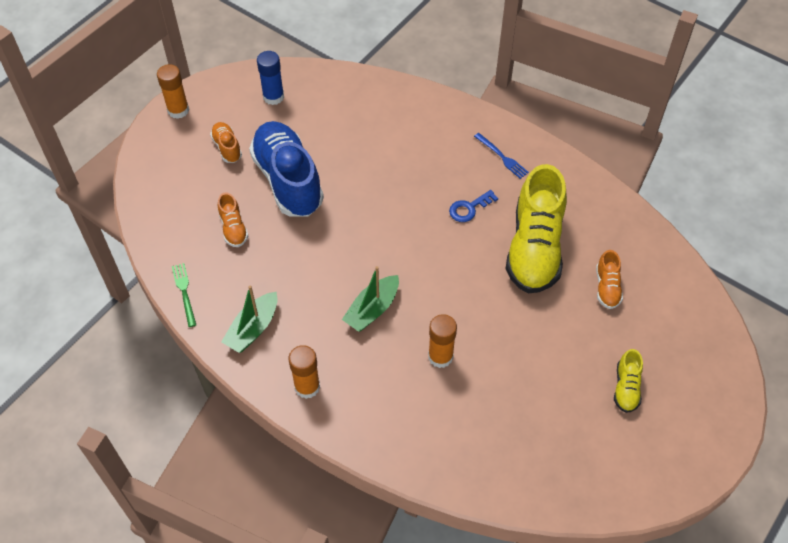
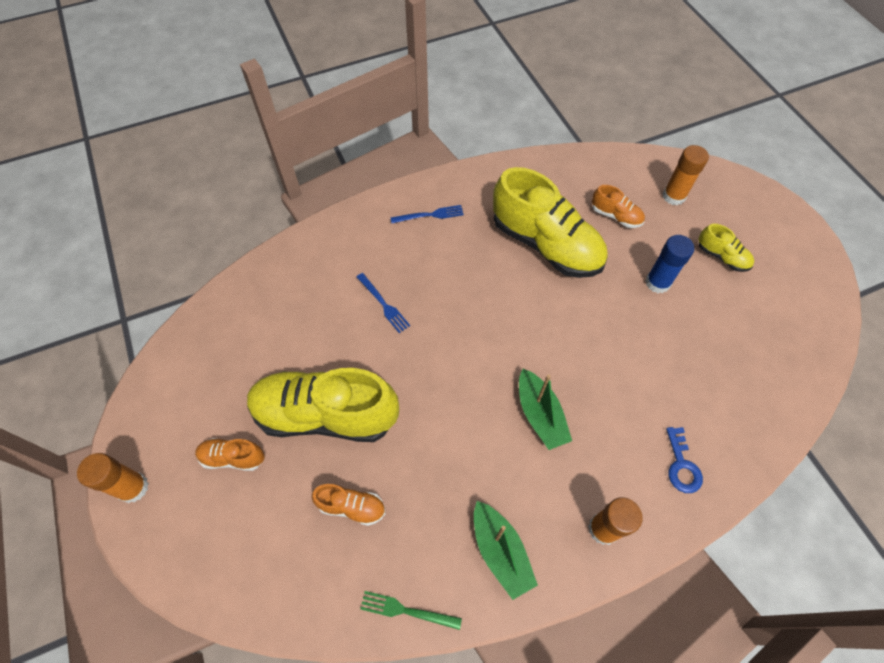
camera: 60 degrees left, 5 degrees up
(273, 97) = (201, 372): blue glue stick -> blue glue stick (657, 282)
(288, 180) = (325, 414): blue shoe -> yellow shoe
(397, 168) = (383, 304): none -> blue fork
(440, 356) = (625, 381): orange glue stick -> orange glue stick (673, 196)
(469, 208) = (470, 270): blue key -> blue key (681, 465)

